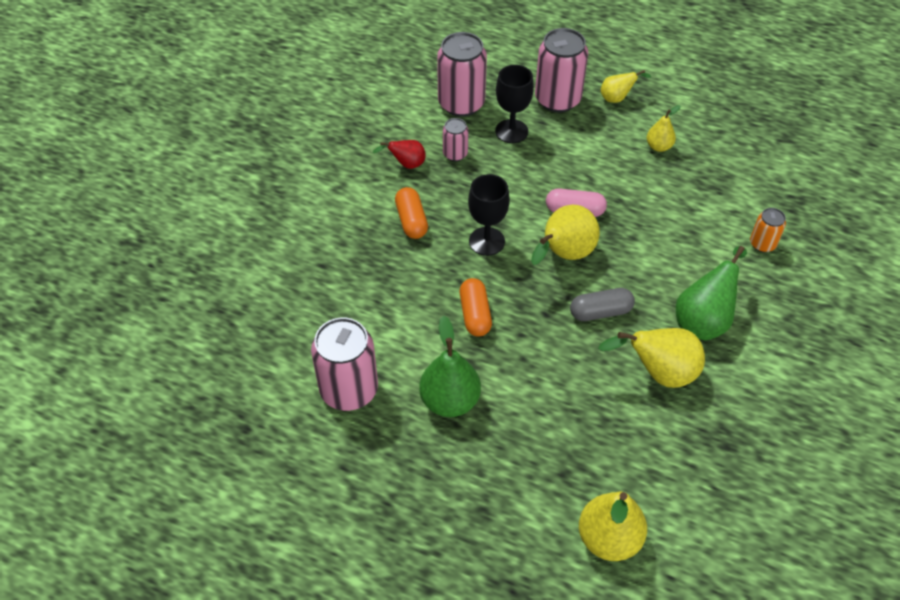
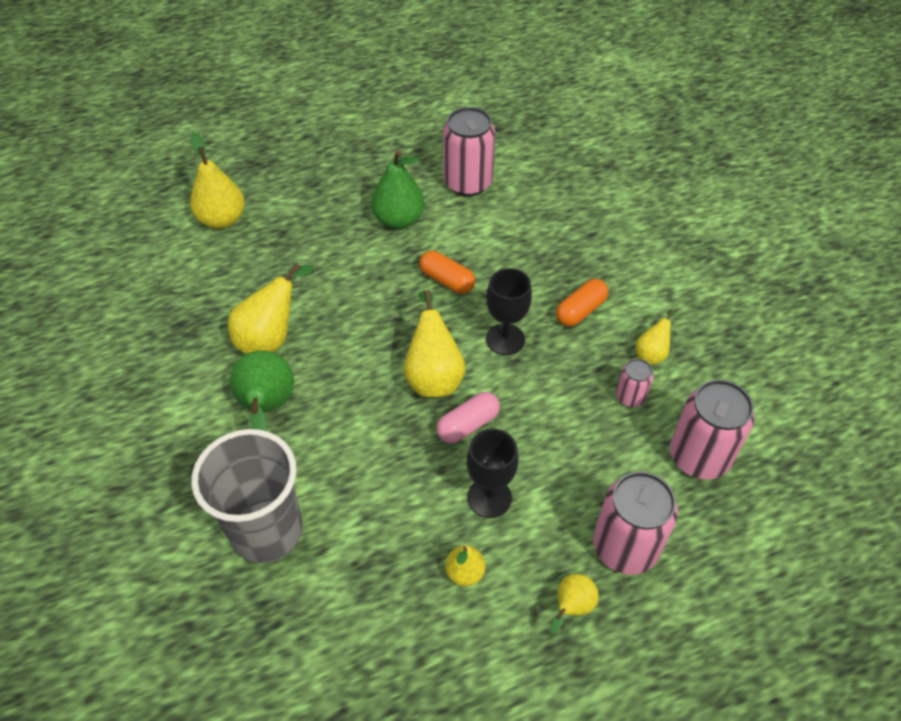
camera: 135 degrees right, 0 degrees up
(406, 164) = (651, 353): red pear -> yellow pear
(411, 221) = (580, 311): orange capsule -> orange capsule turned 75 degrees counterclockwise
(511, 131) = (617, 464): black goblet -> black goblet (489, 497)
(600, 312) = (357, 351): grey capsule -> none
(762, 244) = (267, 531): orange can -> grey cup

